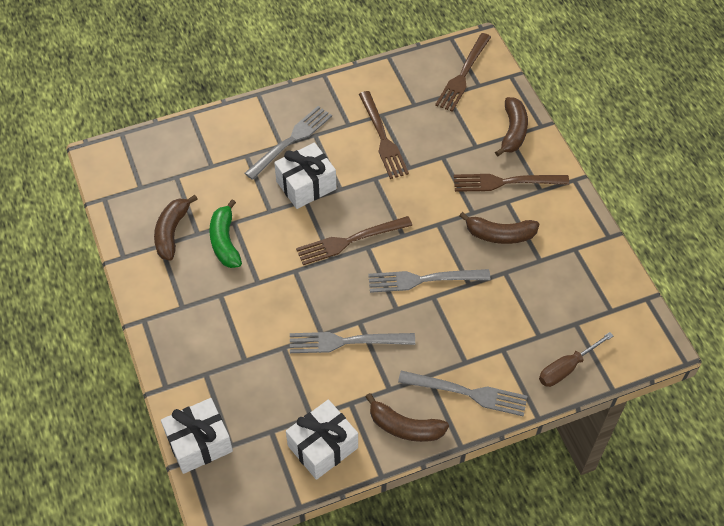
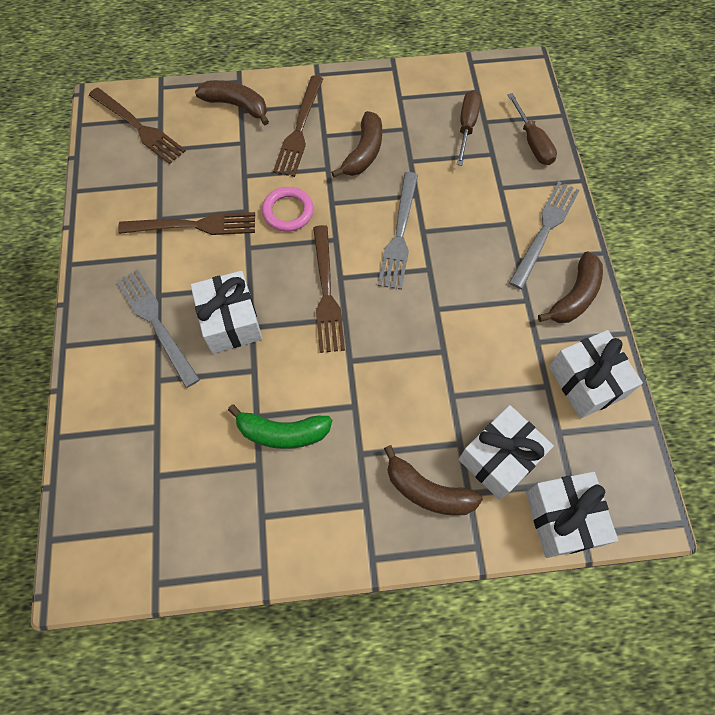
camera: 75 degrees left, 10 degrees up
(172, 232) = (246, 497): brown banana -> brown banana (427, 491)
(239, 390) = (499, 458): none -> white gift
(345, 342) = (459, 329): grey fork -> none
(418, 196) = (288, 211): none -> pink ring
(563, 309) = (467, 126): none -> brown screwdriver

